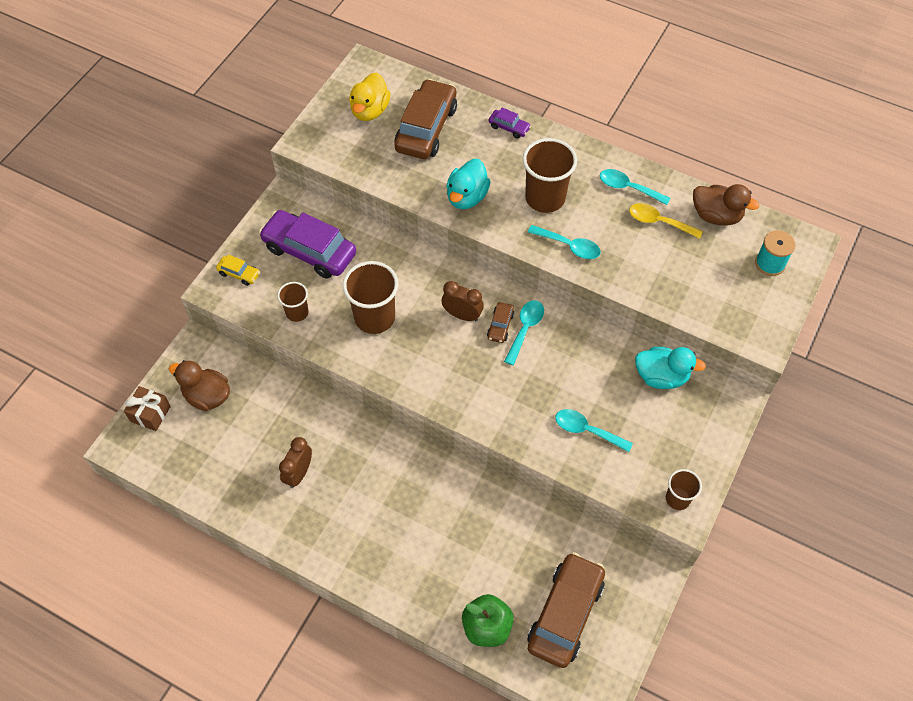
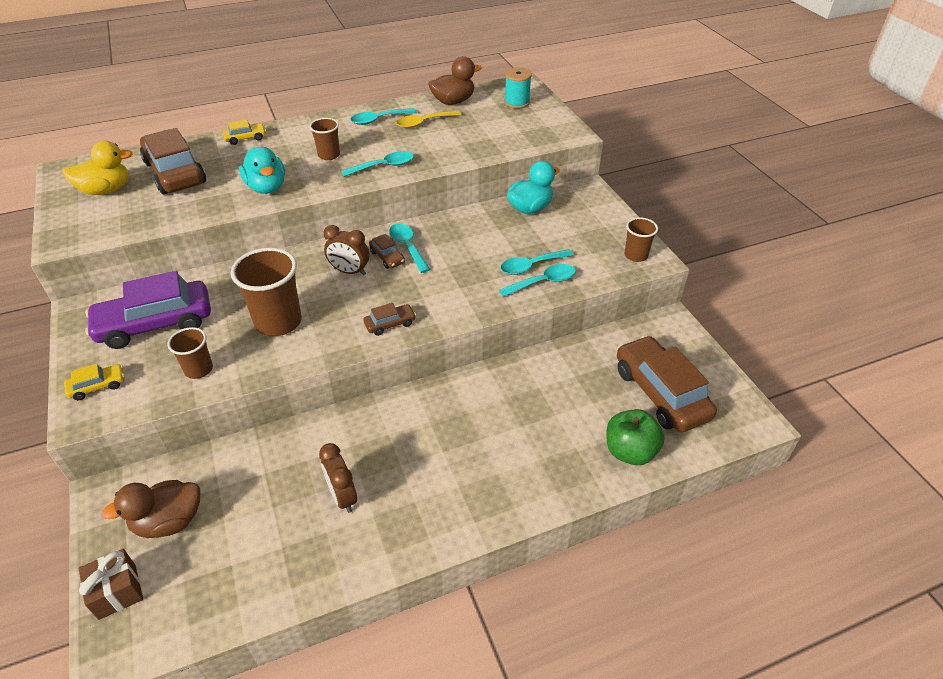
camera: 50 degrees left, 15 degrees down
(370, 111) = (106, 190): yellow duck -> yellow duck turned 75 degrees counterclockwise
(435, 386) = (390, 324): none -> brown car
(462, 315) = (349, 271): brown clock -> brown clock turned 135 degrees counterclockwise
(509, 127) = (246, 138): purple car -> yellow car
(545, 198) = (329, 155): brown cup -> brown cup, size x0.56
(576, 452) = (543, 282): none -> turquoise spoon

